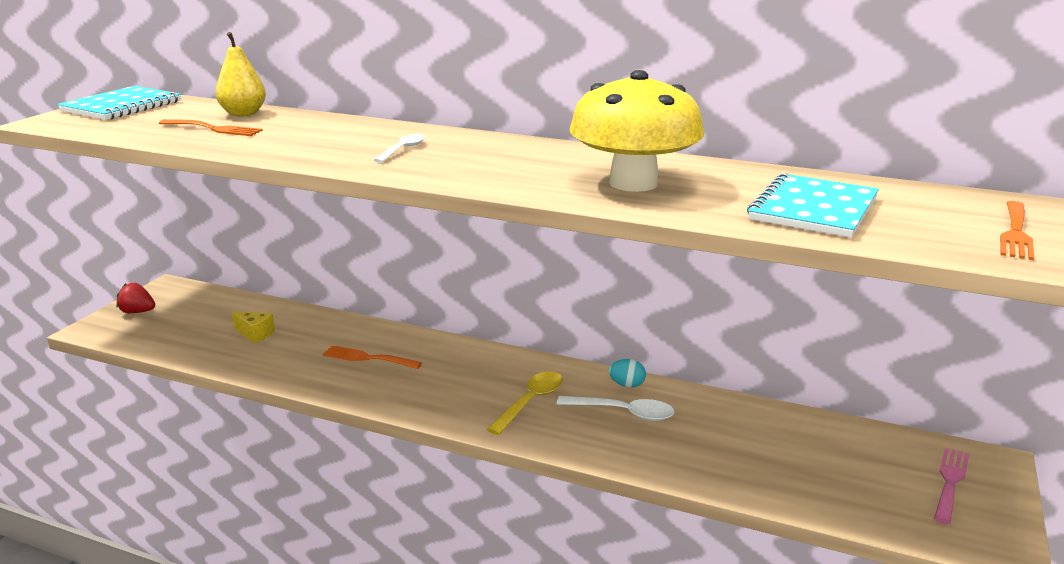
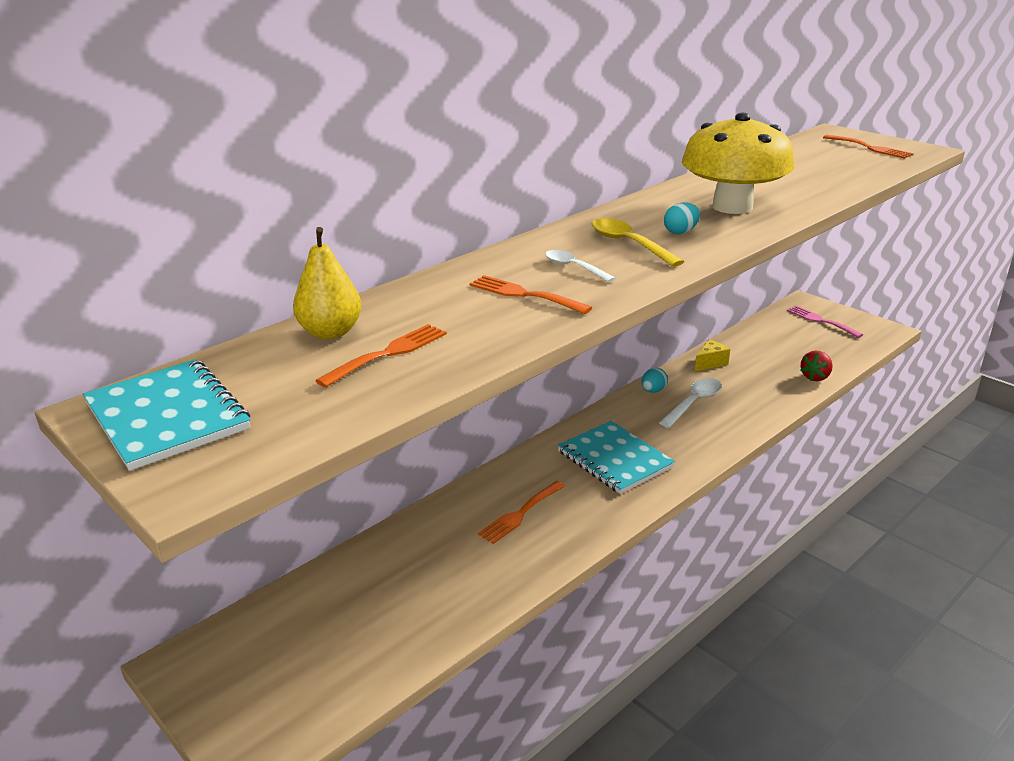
camera: 65 degrees left, 5 degrees up
(137, 312) = (239, 701): red strawberry -> red strawberry (815, 377)
(255, 334) = (402, 589): yellow cheese -> yellow cheese (710, 363)
(334, 144) = (524, 294): none -> orange fork
(528, 172) = (680, 232): none -> turquoise egg
(530, 402) = (656, 440): yellow spoon -> yellow spoon (629, 244)
(813, 209) = (812, 175): turquoise notebook -> turquoise notebook (614, 459)

